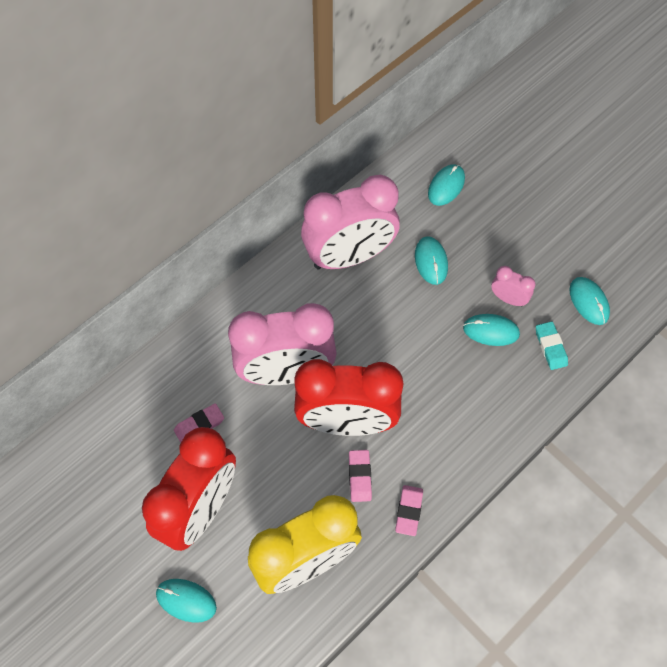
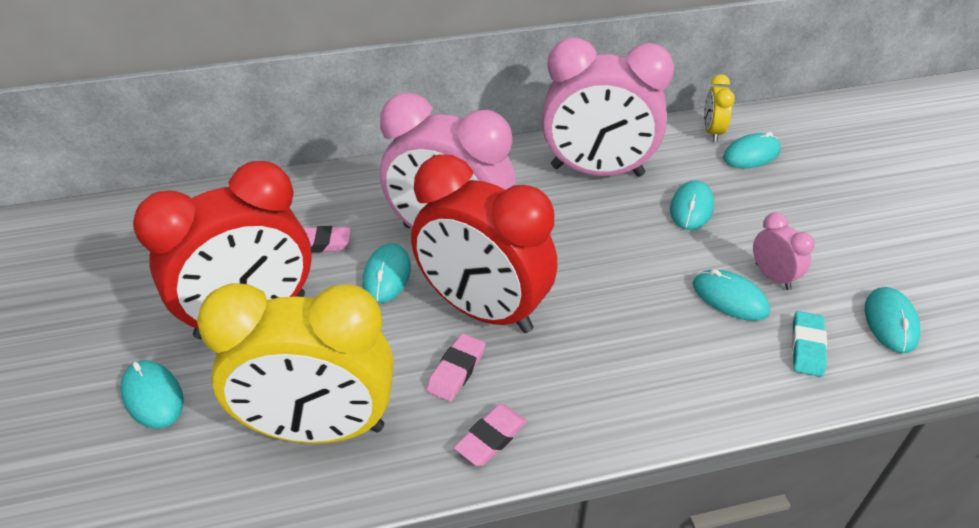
camera: 30 degrees right, 20 degrees down
(266, 428) = (387, 275): none -> turquoise mouse
(408, 174) = (712, 132): none -> yellow clock

